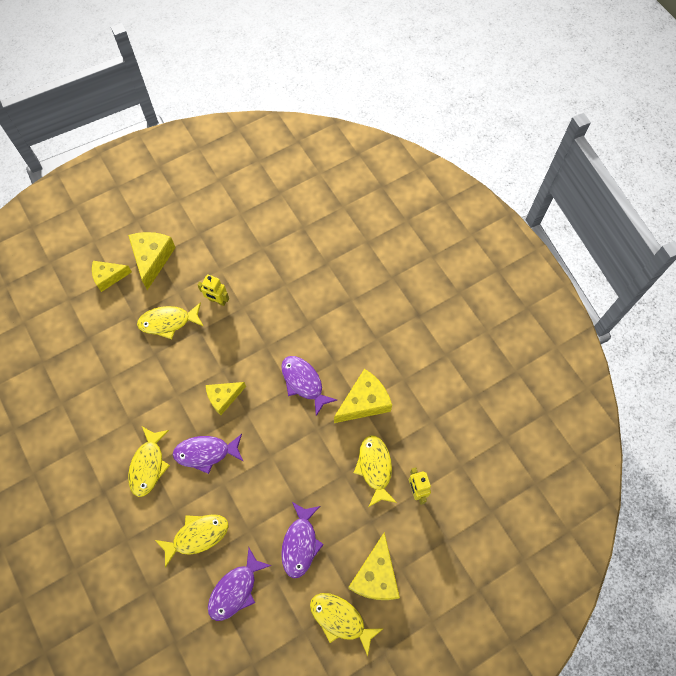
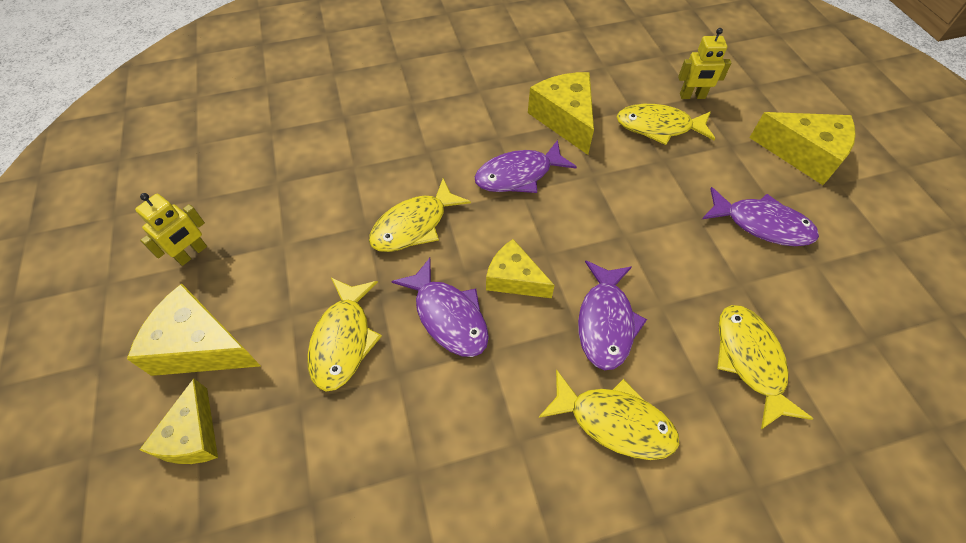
camera: 75 degrees left, 10 degrees down
(217, 300) = (338, 257): yellow robot -> yellow robot (192, 253)
(224, 397) = (514, 279): yellow cheese -> yellow cheese turned 135 degrees clockwise
(235, 589) = (837, 319): purple fish -> purple fish (448, 316)
(340, 619) = (866, 201): yellow fish -> yellow fish (414, 225)

